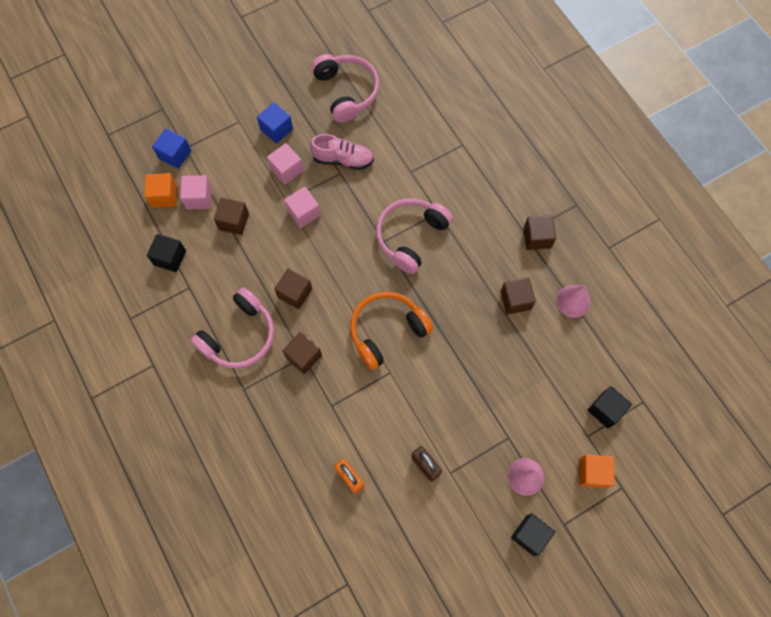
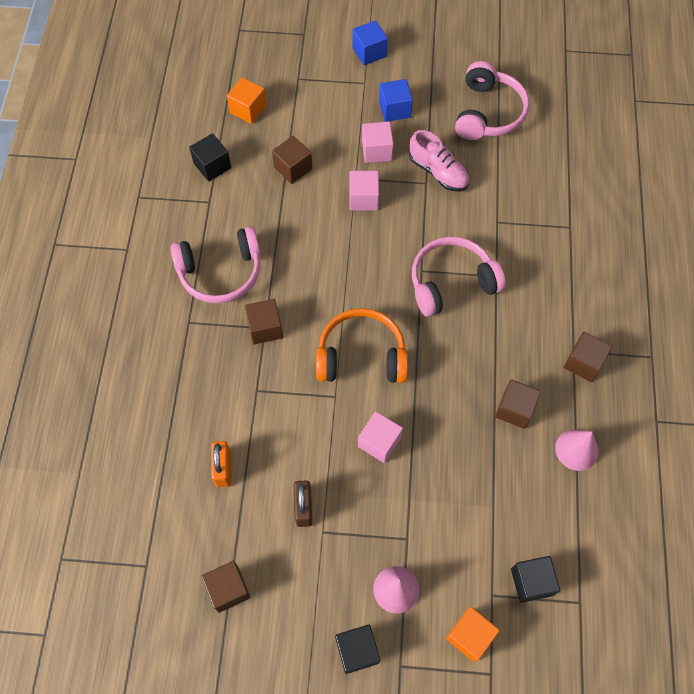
camera: 35 degrees right, 5 degrees down
(175, 155) = (284, 79): blue cube -> blue cube (369, 52)
(199, 198) = (277, 129): pink cube -> pink cube (379, 442)
(295, 293) = (300, 266): brown cube -> brown cube (228, 589)

